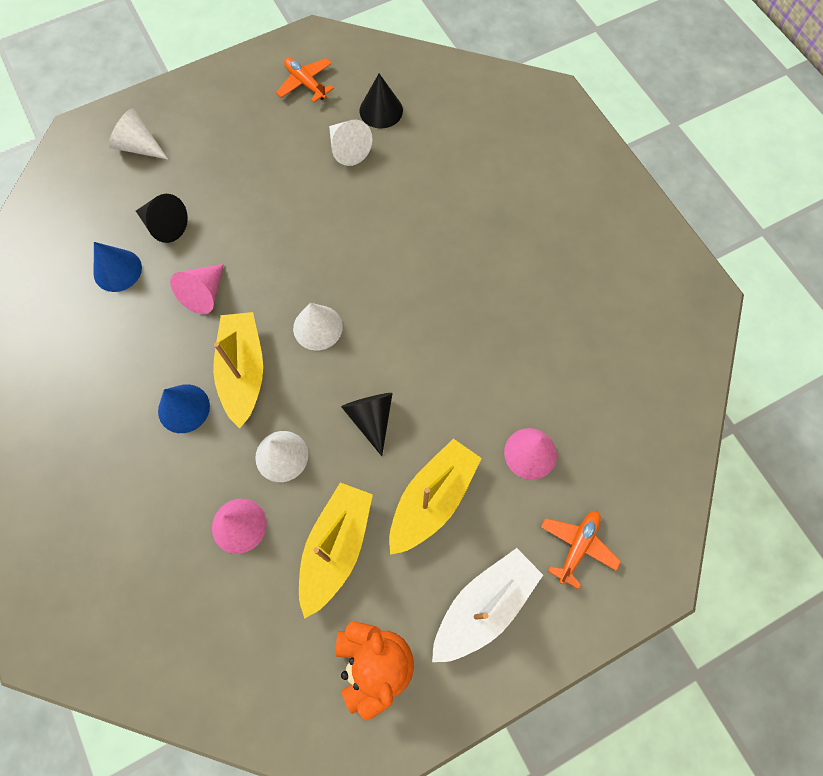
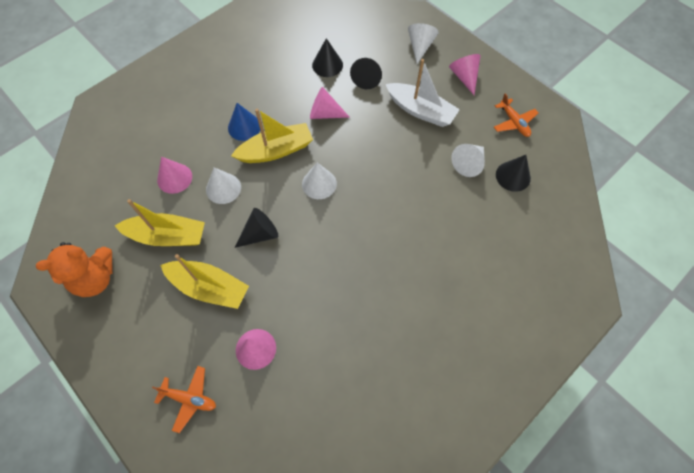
camera: 75 degrees right, 5 degrees down
(117, 270) = (327, 65): blue cone -> black cone
(214, 112) = (464, 77): none -> pink cone
(306, 83) = (513, 122): orange plane -> orange plane turned 120 degrees clockwise
(484, 606) = (138, 339): white boat -> white boat (420, 111)

